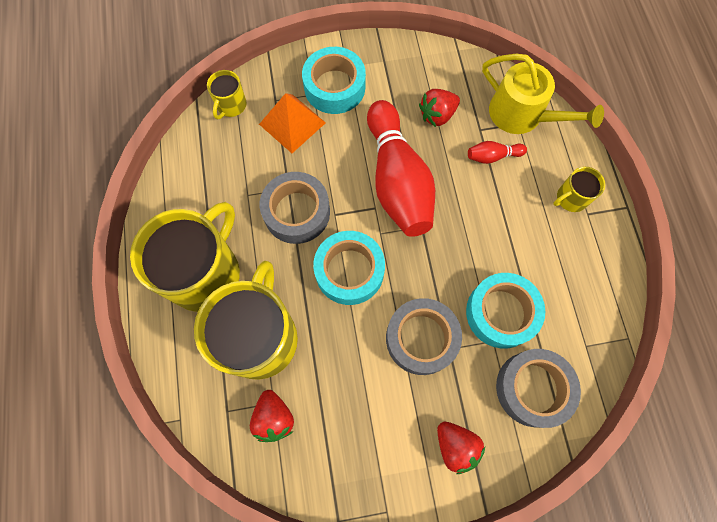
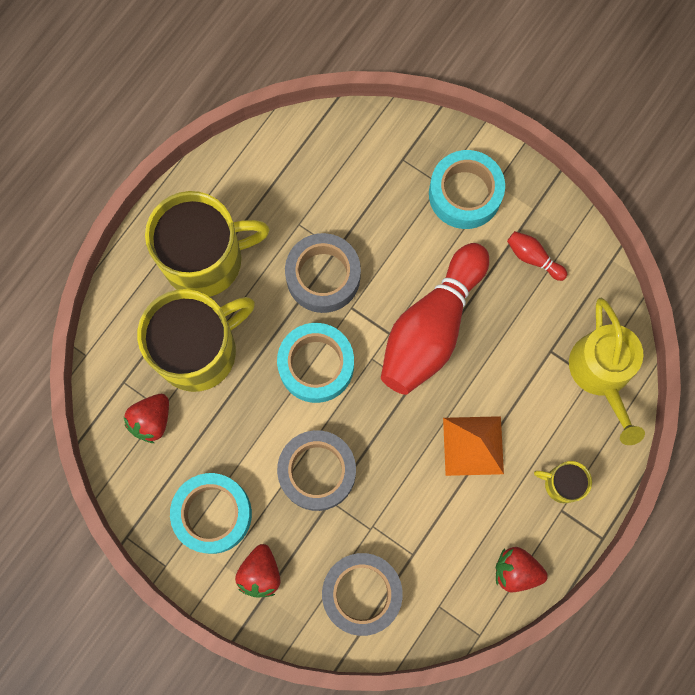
camera: 45 degrees right, 5 degrees up
(231, 105) = (361, 130): yellow mug -> none
(292, 123) = (396, 194): orange pyramid -> orange pyramid (473, 445)
(437, 115) = (527, 303): red strawberry -> red strawberry (516, 570)
(492, 156) = (535, 384): red bowling pin -> red bowling pin (533, 258)
(501, 313) = (400, 515): turquoise tape -> turquoise tape (213, 514)

